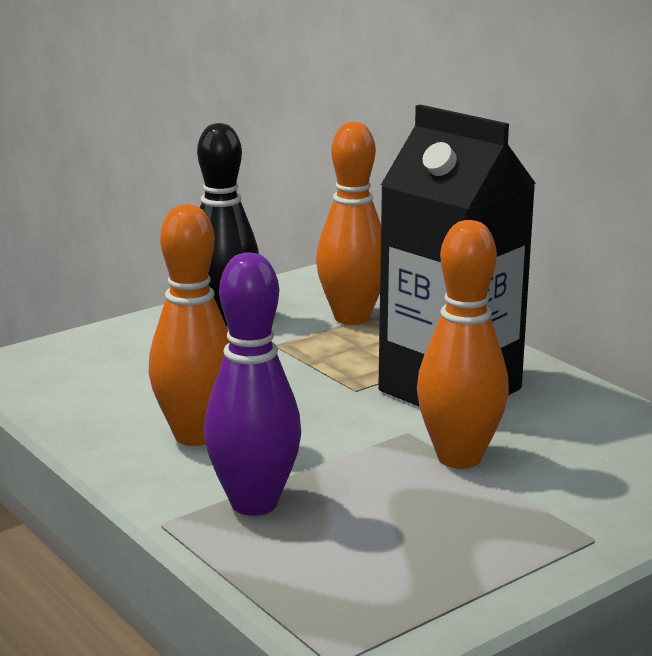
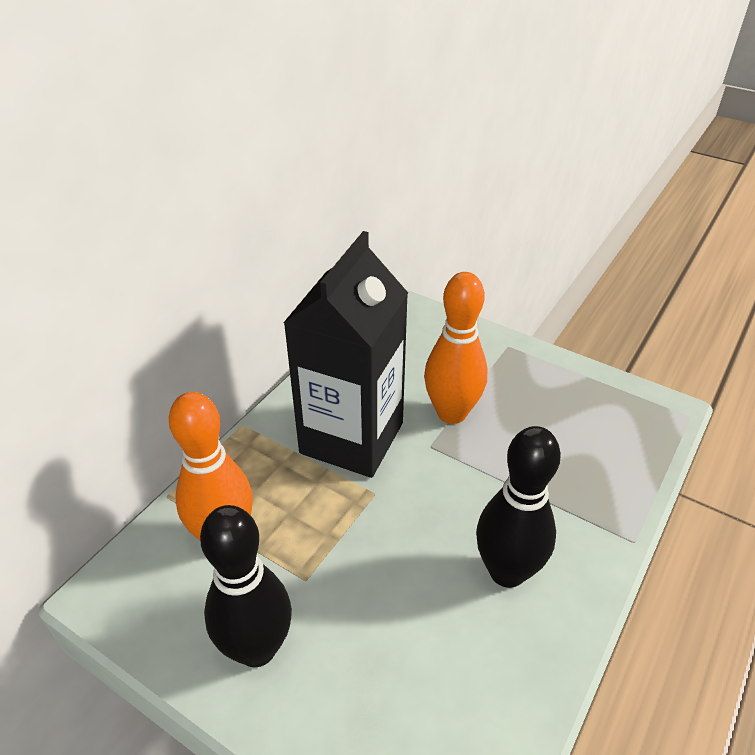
camera: 110 degrees left, 20 degrees up
(195, 436) = (507, 571): orange bowling pin -> black bowling pin
(254, 503) = (575, 499): purple bowling pin -> none

